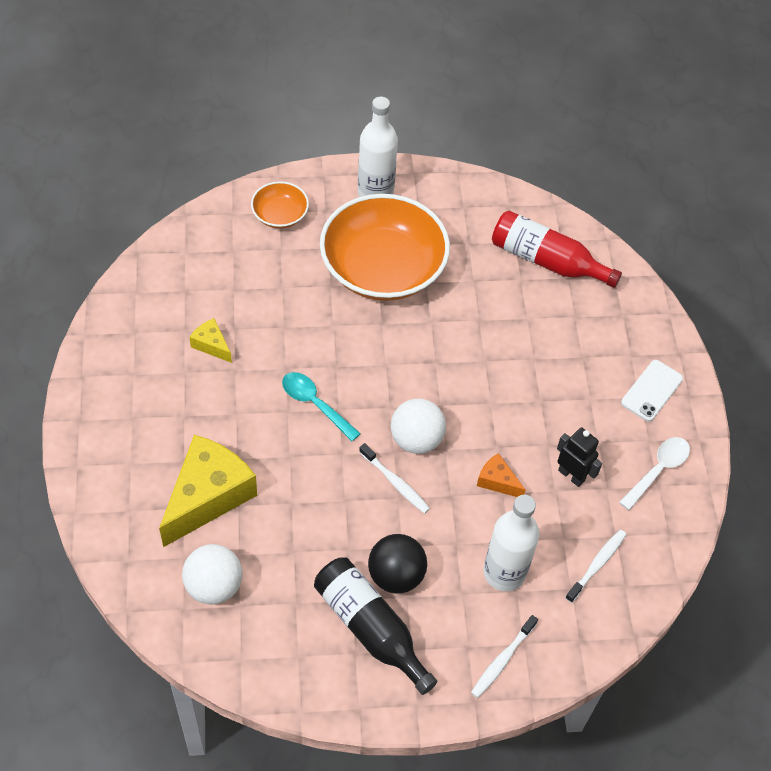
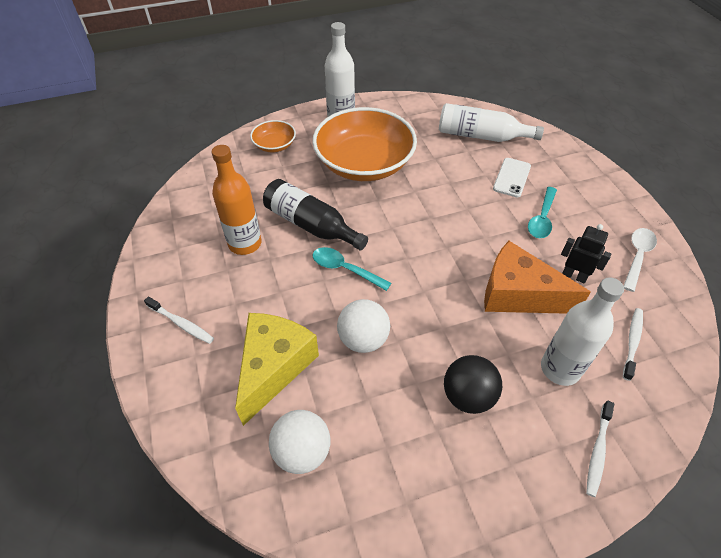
camera: 10 degrees left, 5 degrees down
(211, 345) = (245, 243): yellow cheese -> orange bottle
(370, 628) = (465, 454): black bottle -> black bottle (311, 225)
(395, 482) = (435, 315): white toothbrush -> white toothbrush (181, 323)
(416, 440) = (438, 277): white ball -> white ball (363, 339)
(497, 481) = (518, 294): orange cheese -> orange cheese, size x2.19
(547, 261) = (481, 136): red bottle -> white bottle
(569, 396) = (542, 219): none -> turquoise spoon
(651, 391) = (600, 202): white phone -> white phone (512, 177)

